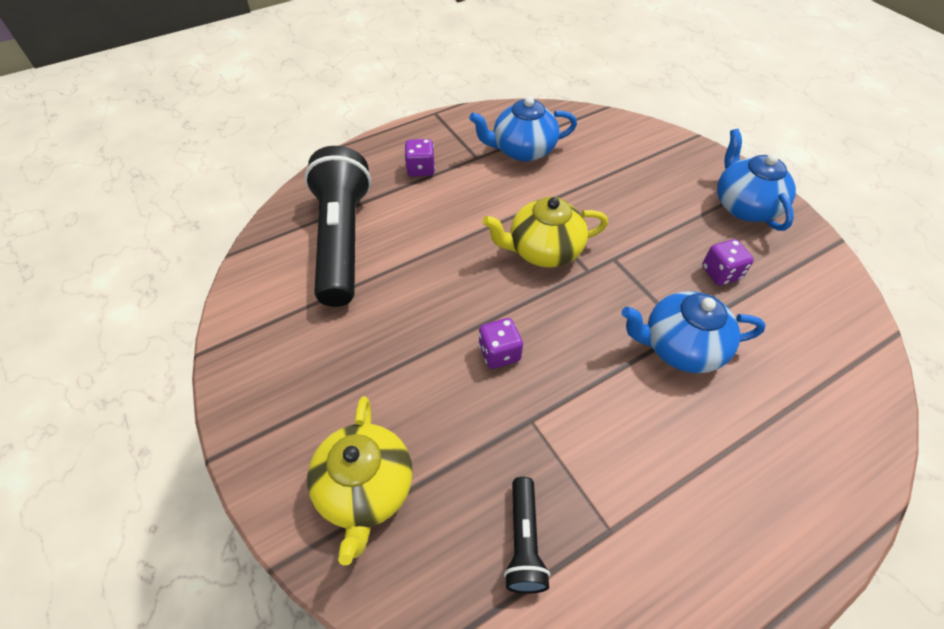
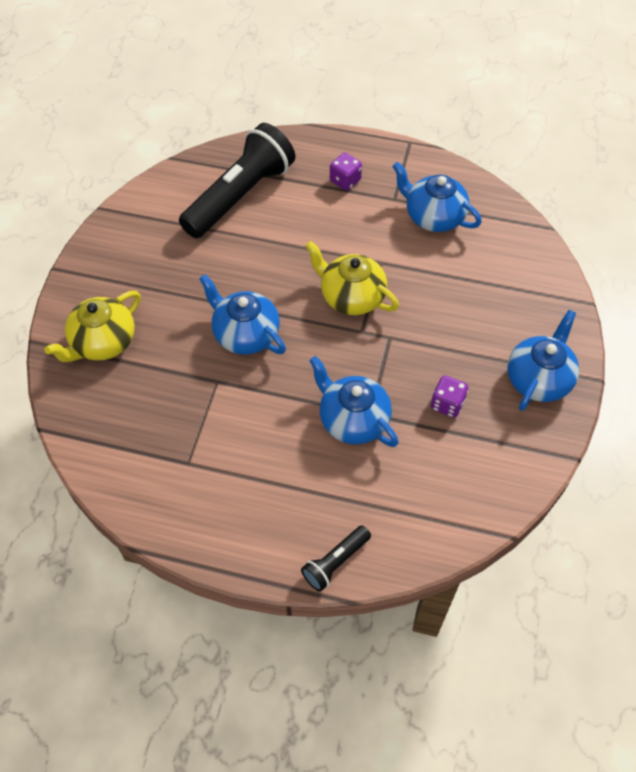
camera: 45 degrees right, 5 degrees up
(499, 353) = (245, 334): purple dice -> blue teapot
(524, 541) = (143, 429): black flashlight -> black flashlight (335, 562)

